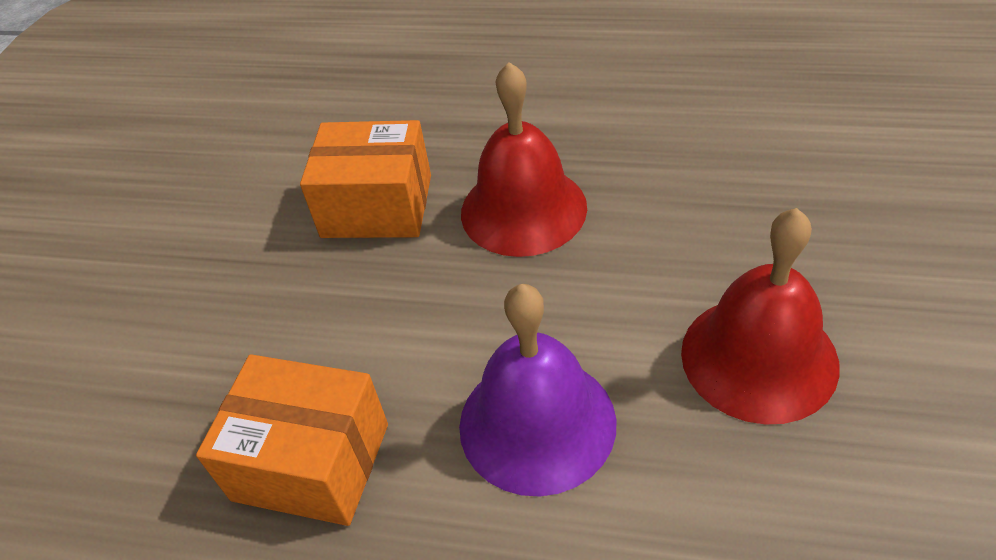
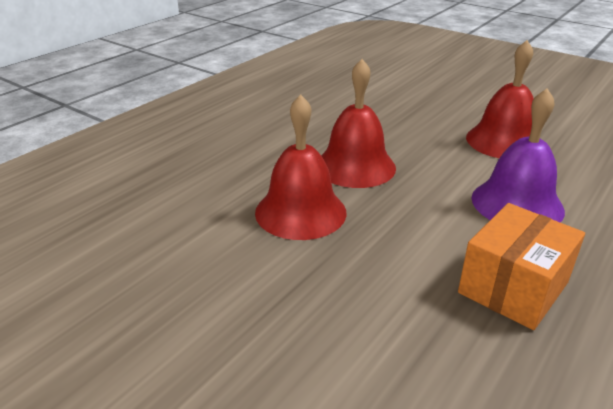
camera: 70 degrees left, 15 degrees down
(377, 206) = (300, 212): orange box -> red bell

